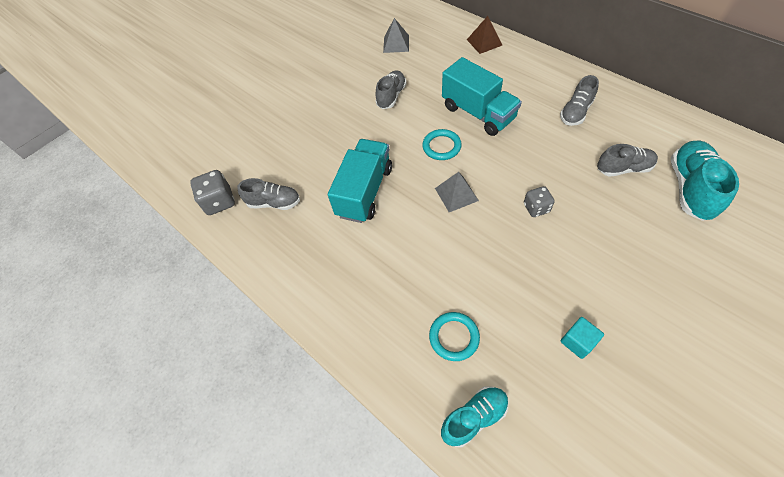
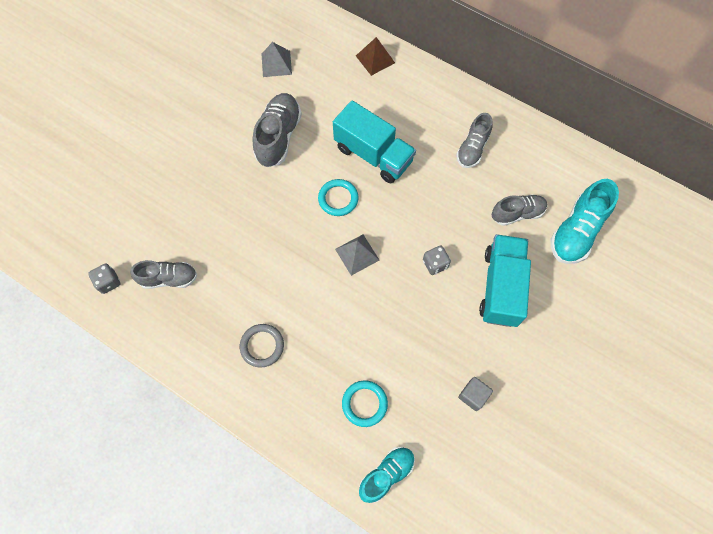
camera: 15 degrees left, 10 degrees up
(219, 202) = (108, 282): grey dice -> grey dice, size x0.66
(352, 269) = (262, 346): none -> grey ring
(365, 191) = (263, 258): turquoise truck -> turquoise truck (501, 287)
(391, 96) = (278, 137): grey shoe -> grey shoe, size x1.52
(577, 341) = (473, 395): turquoise cube -> grey cube
(690, 188) = (576, 231): turquoise shoe -> turquoise shoe turned 150 degrees counterclockwise

